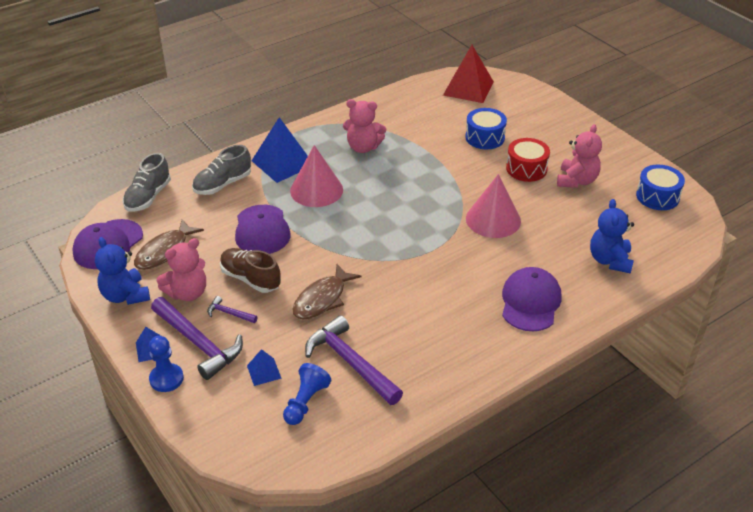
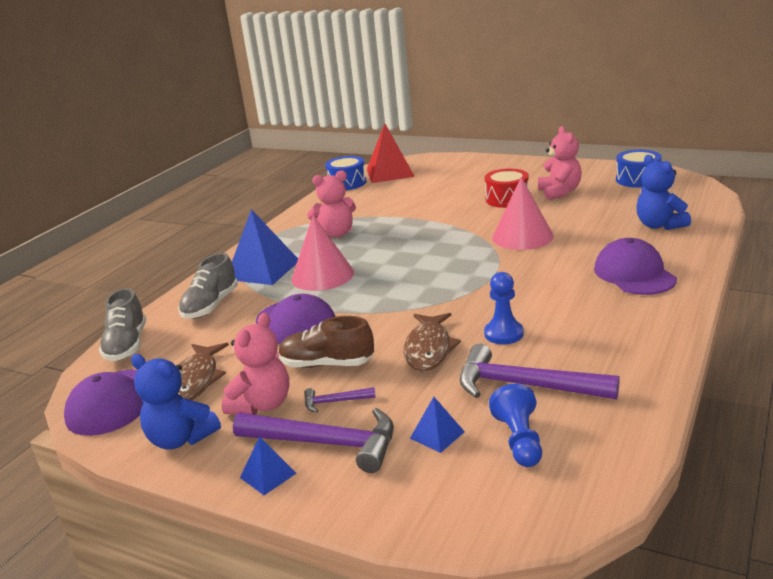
camera: 25 degrees left, 15 degrees down
(166, 379) = (320, 495): blue pawn -> blue pawn (503, 334)
(485, 137) = (444, 194): blue drum -> blue drum (347, 183)

